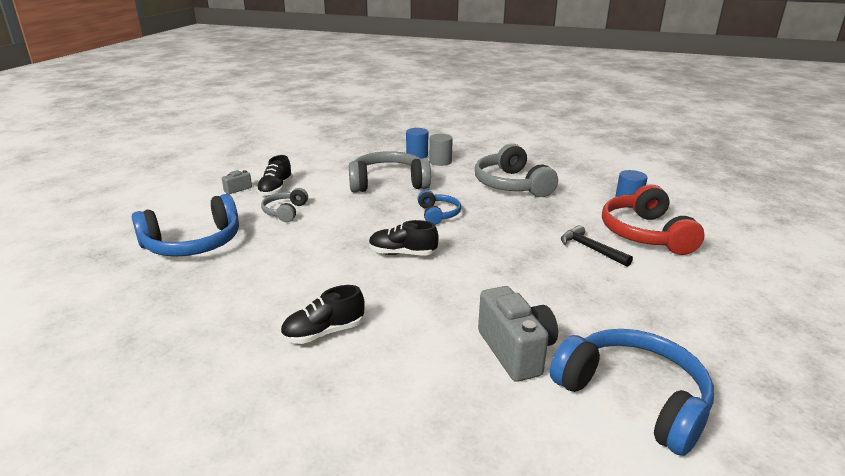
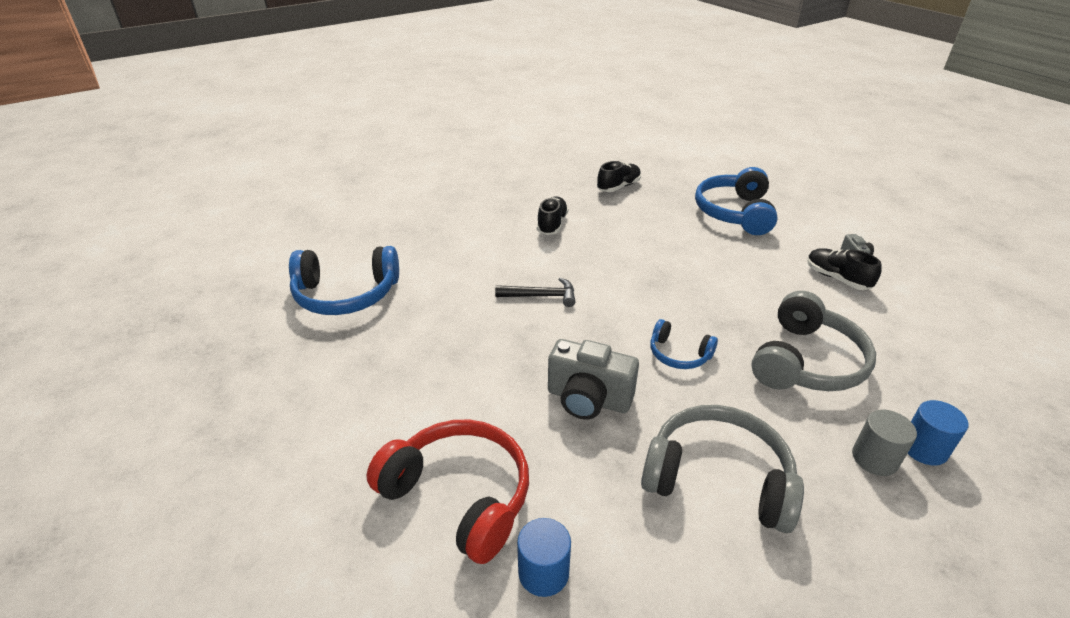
camera: 130 degrees right, 10 degrees up
(285, 212) = (768, 267): grey headphones -> none
(402, 253) = (617, 293): black shoe -> black shoe (618, 187)
(516, 351) = (439, 278): grey camera -> grey camera (588, 399)
(590, 249) = (490, 415): black hammer -> black hammer (541, 296)

